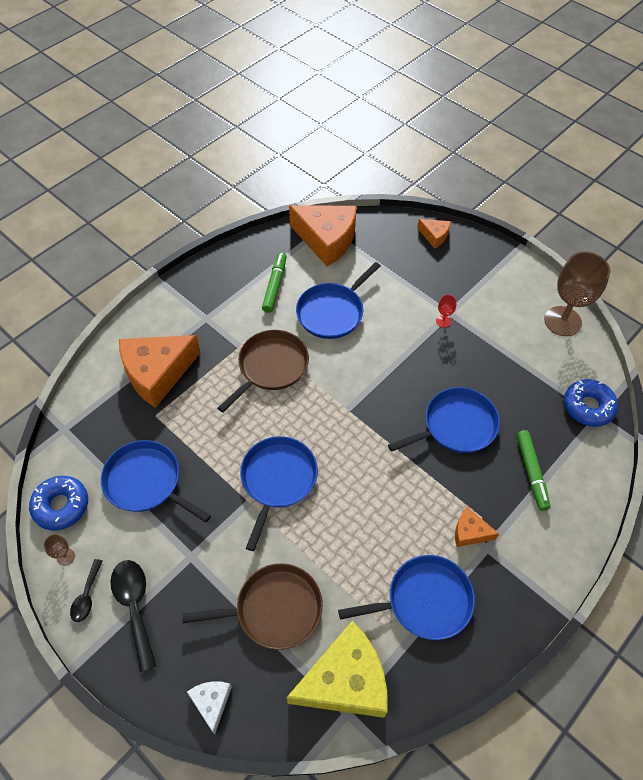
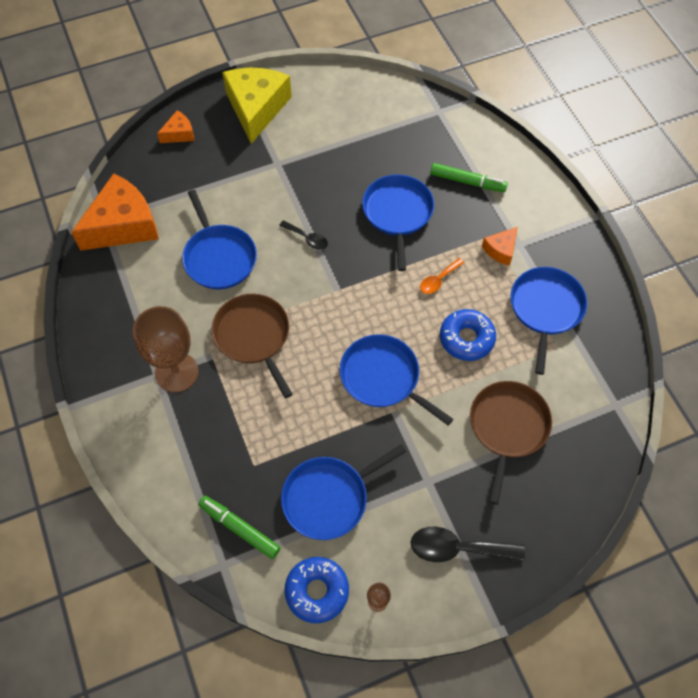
camera: 65 degrees left, 5 degrees up
(87, 596) = (428, 591): black spoon -> black spoon (307, 238)
(157, 373) = (202, 446): orange cheese -> none
(211, 702) = (571, 508): white cheese -> none
(275, 286) = (154, 295): green marker -> green marker (239, 528)
(345, 681) = (589, 396): yellow cheese -> yellow cheese (256, 108)
(403, 488) = (438, 280): none -> orange spoon
(443, 321) = (283, 173): red goblet -> none
(562, 321) = (335, 87): brown goblet -> brown goblet (176, 372)
(588, 407) = (427, 113): blue donut -> blue donut (466, 339)

